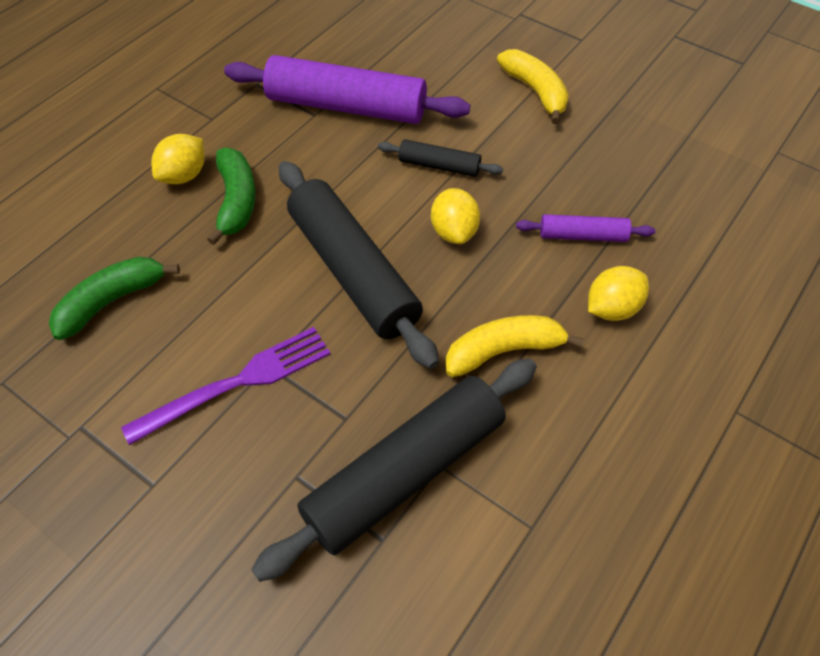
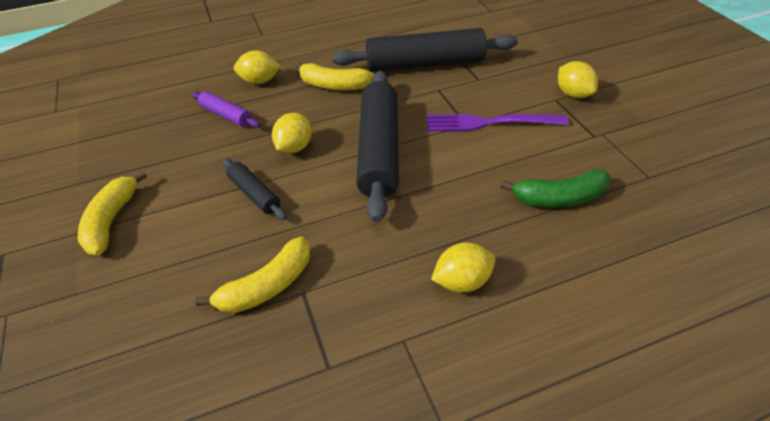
camera: 145 degrees left, 10 degrees down
(126, 513) = (573, 94): none -> yellow lemon
(236, 201) = (428, 235): green banana -> none
(347, 106) = (267, 286): purple rolling pin -> yellow banana

